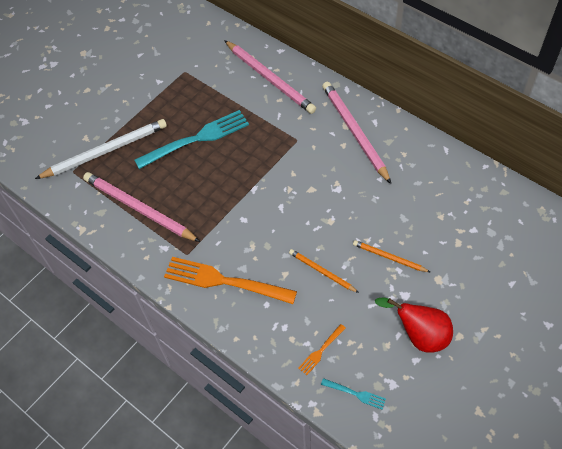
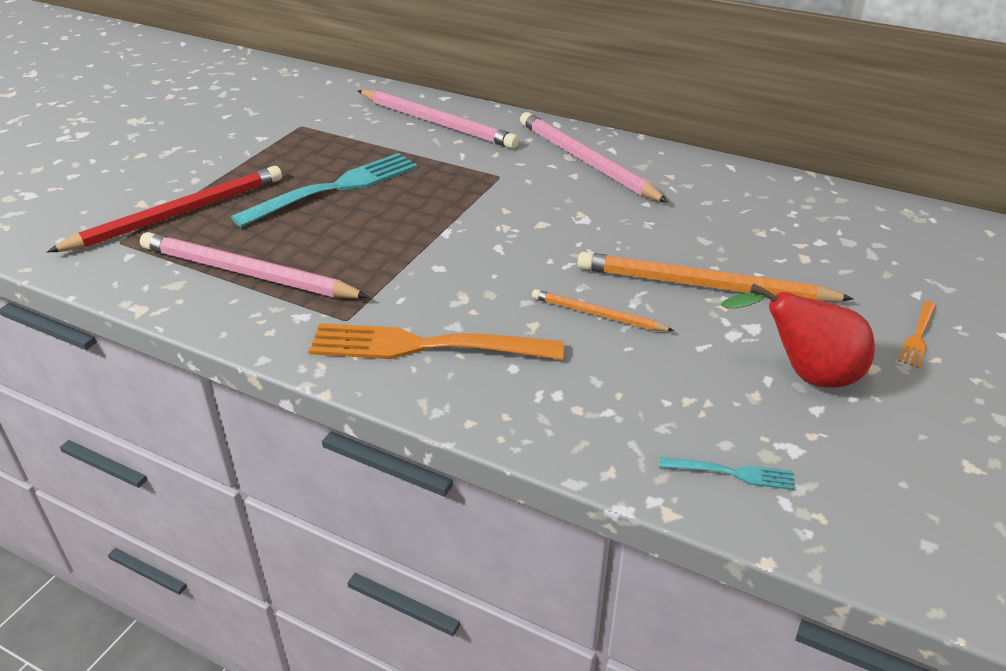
camera: 15 degrees left, 20 degrees down
(105, 151) = (178, 214): white pencil -> red pencil
(321, 350) = (639, 418): orange fork -> orange fork (918, 336)
(389, 257) = (704, 286): orange pencil -> orange pencil, size x1.89

